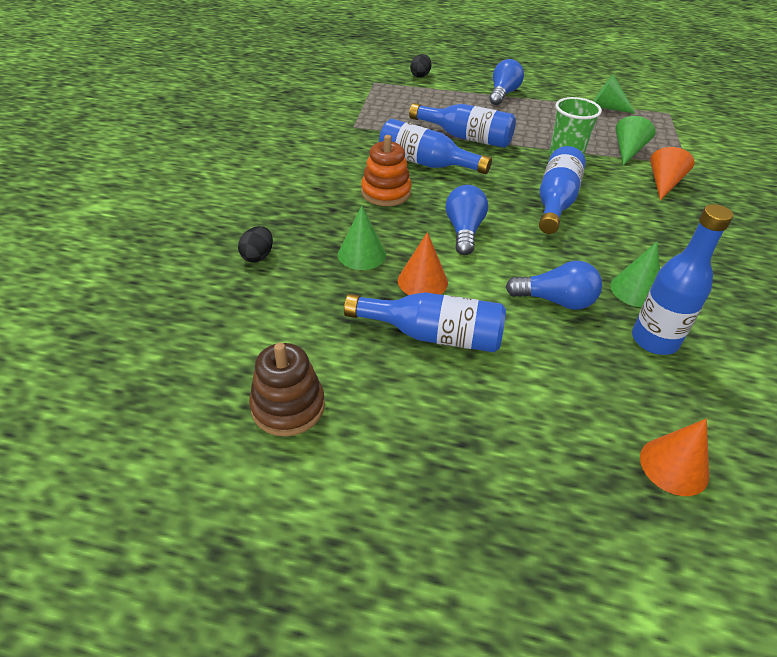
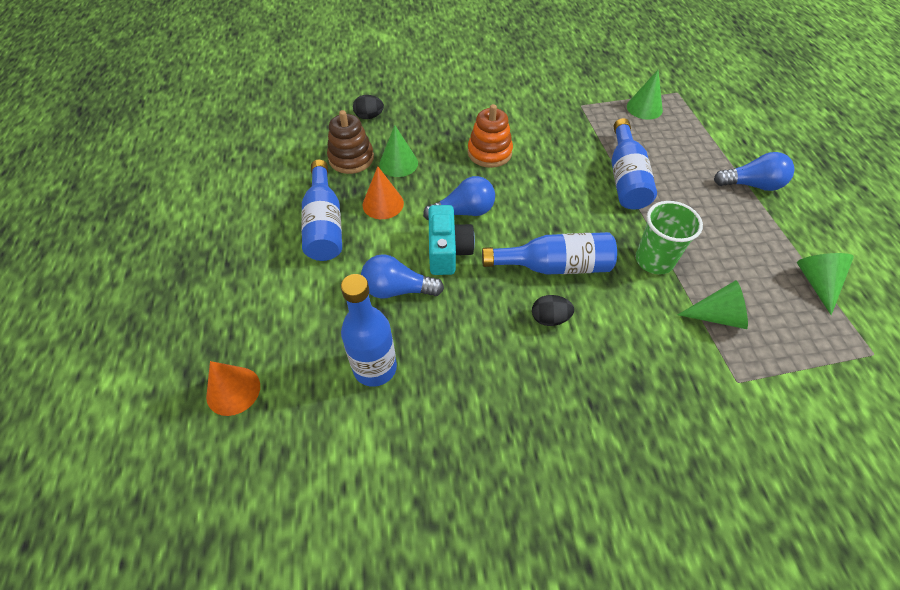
camera: 70 degrees right, 10 degrees up
(288, 406) = (236, 176): brown stacking toy -> brown stacking toy (351, 158)
(420, 76) = (726, 116): black egg -> black egg (549, 318)
(426, 163) = (555, 164): blue bottle -> none
(515, 255) = (448, 251): none -> turquoise camera
(555, 301) = (397, 290): blue light bulb -> blue light bulb turned 105 degrees clockwise
(636, 290) = (442, 347): green cone -> green cone (644, 108)
(664, 183) = (666, 359): orange cone -> none

